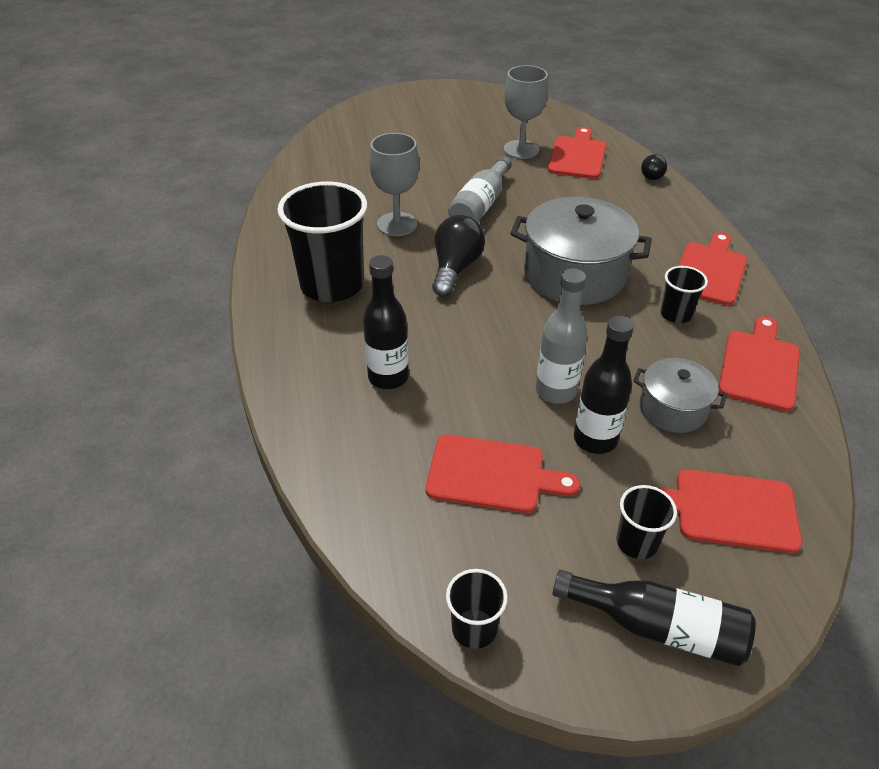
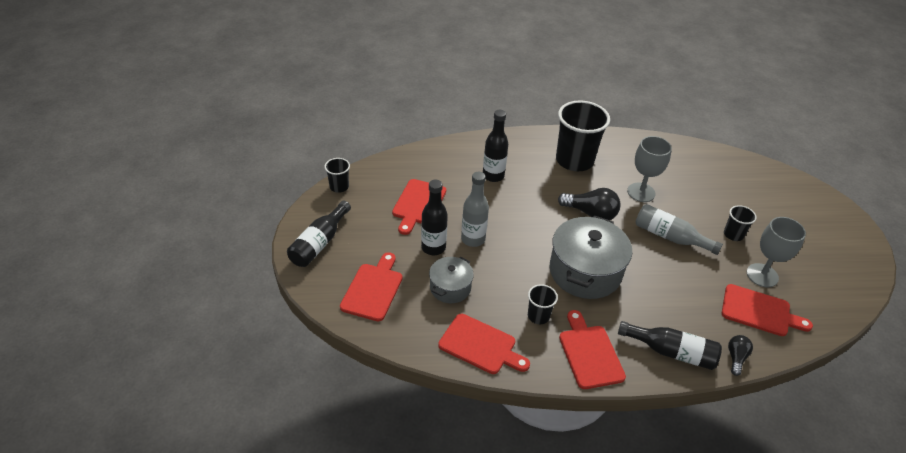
camera: 95 degrees right, 0 degrees up
(636, 542) = (364, 247): black cup -> black cup (733, 234)
(651, 174) = (736, 358): black light bulb -> black light bulb turned 90 degrees clockwise
(669, 214) = (671, 352): none -> black bottle
(710, 271) = (589, 353): red cutting board -> red cutting board turned 135 degrees counterclockwise

